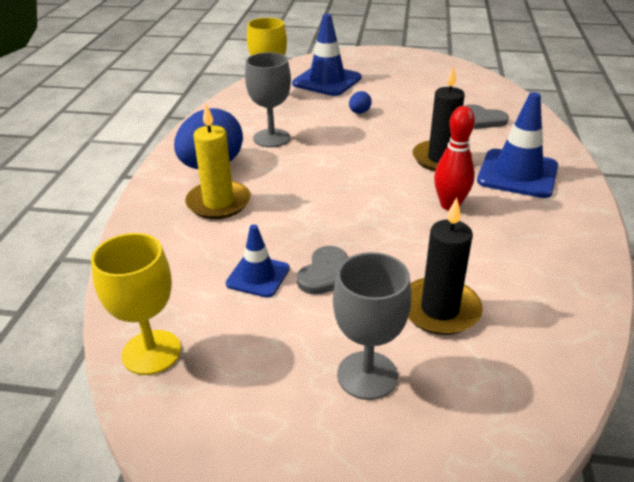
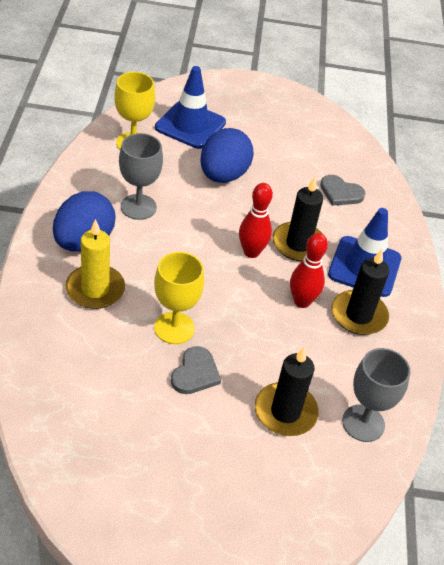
camera: 10 degrees left, 10 degrees up
(151, 352) = (58, 446): yellow goblet -> yellow goblet (174, 328)
(258, 276) = (137, 374): blue traffic cone -> none
(359, 112) = (223, 175): blue egg -> blue egg, size x2.36
(367, 375) = (227, 470): grey goblet -> grey goblet (363, 423)
(390, 167) = (251, 252): none -> red bowling pin
(518, 215) = (358, 315): none -> black candle

